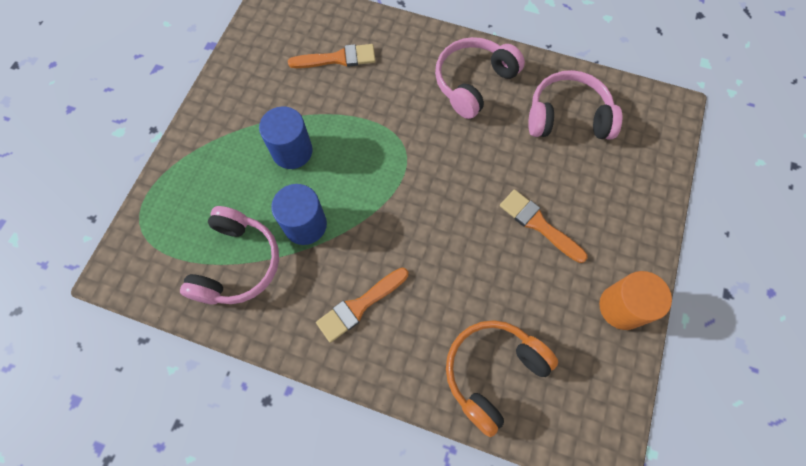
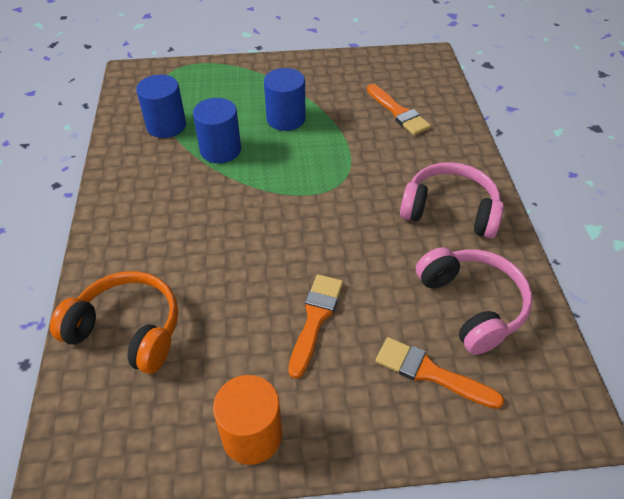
camera: 65 degrees right, 20 degrees down
(237, 263) = (166, 126): pink headphones -> blue cylinder
(359, 306) = (159, 209): orange brush -> orange brush (430, 373)

